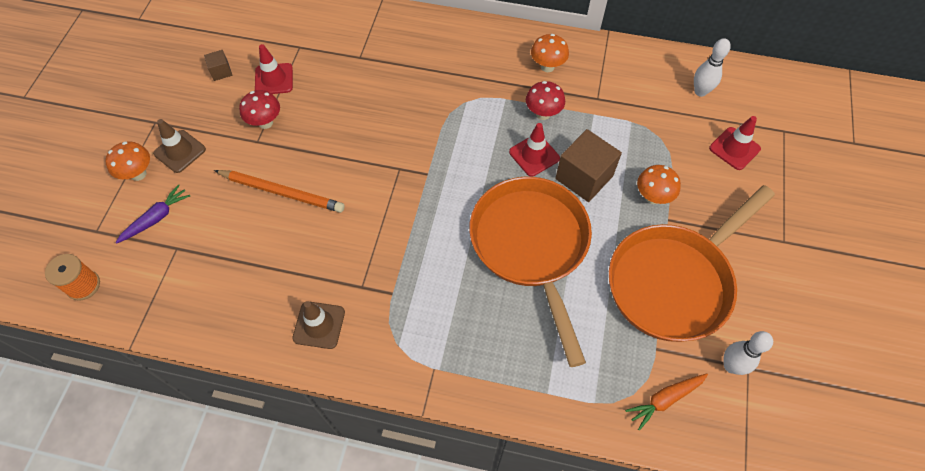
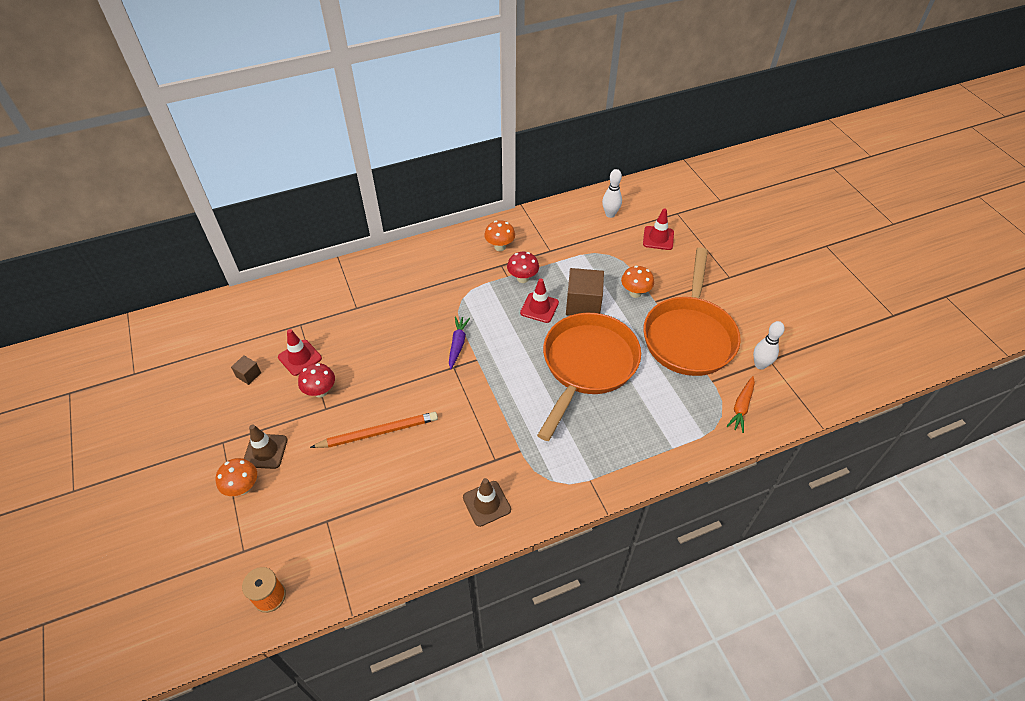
camera: 35 degrees left, 10 degrees down
(156, 218) = (289, 510): purple carrot -> purple carrot (458, 344)
(531, 247) = (587, 366): orange pan -> orange pan turned 75 degrees clockwise

